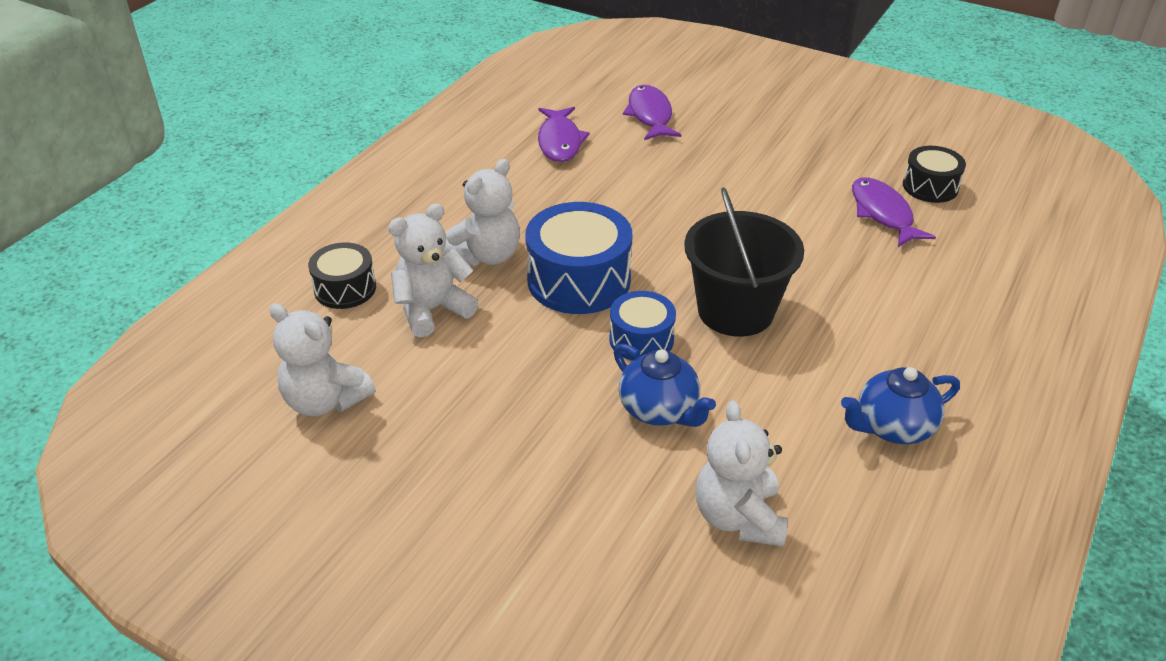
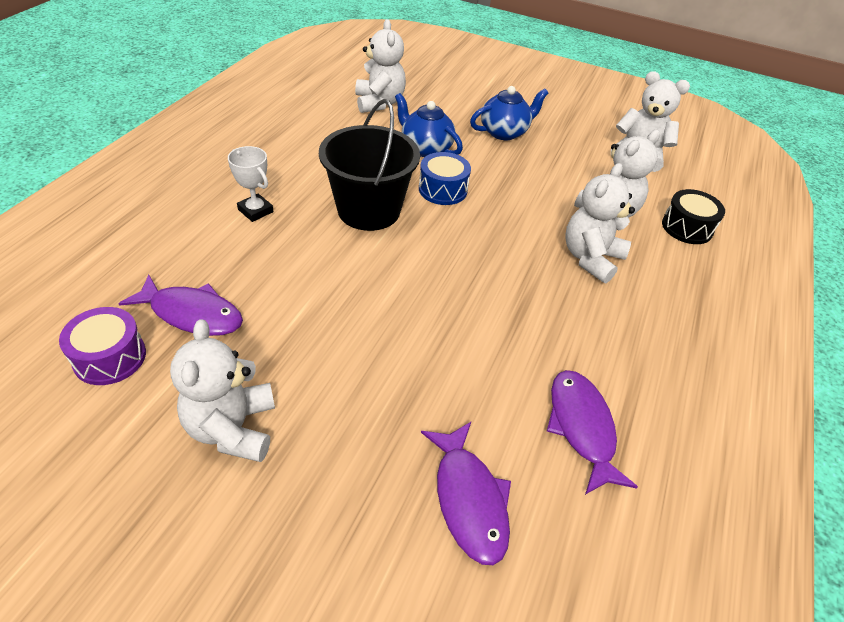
camera: 170 degrees right, 5 degrees up
(579, 280) = (502, 236): blue drum -> none
(814, 148) = (233, 428): none -> white teddy bear
(869, 310) = (255, 211): none -> white trophy
(883, 213) = (192, 314): purple fish -> purple fish turned 45 degrees counterclockwise
(892, 427) = (274, 138): blue teapot -> blue teapot (504, 132)
(930, 186) = (110, 357): black drum -> purple drum

